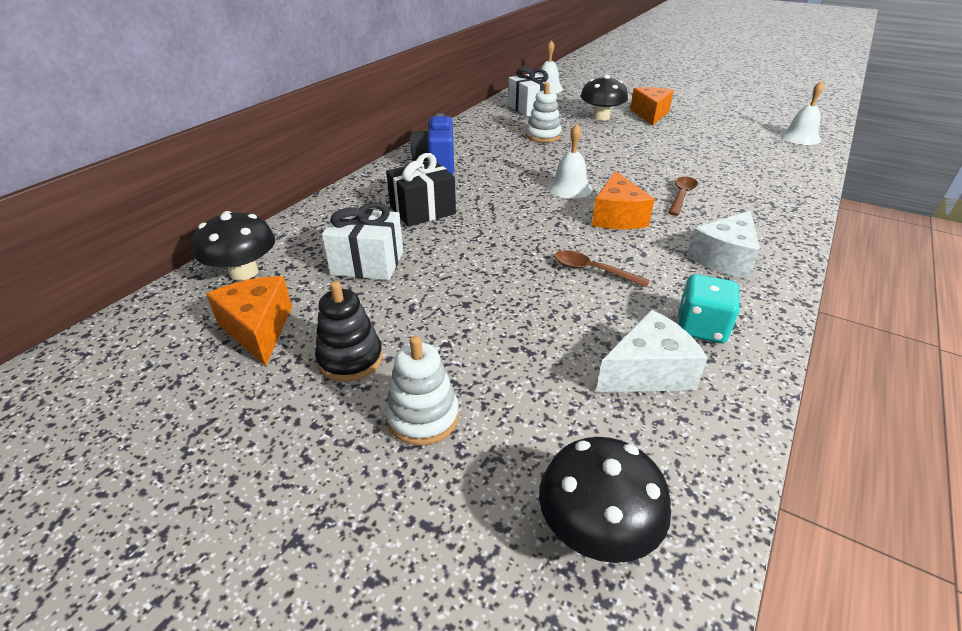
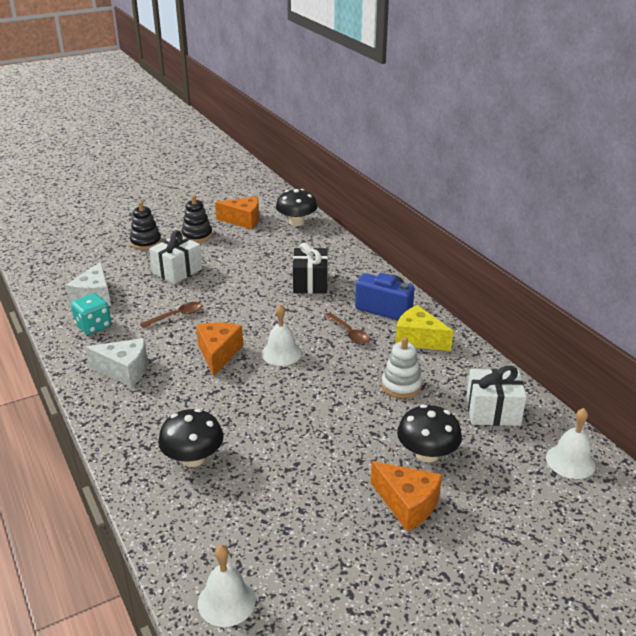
camera: 120 degrees right, 5 degrees down
(367, 263) = (268, 253): white gift -> white gift (177, 271)
(423, 417) = (146, 242): white stacking toy -> black stacking toy
(471, 142) = (418, 339): none -> yellow cheese
(596, 528) = (60, 258): black mushroom -> black mushroom (193, 458)
(617, 217) = (218, 354): orange cheese -> orange cheese turned 60 degrees clockwise
(681, 196) = (210, 402): brown spoon -> brown spoon (349, 333)
(724, 258) = (124, 370): white cheese -> white cheese turned 120 degrees clockwise

